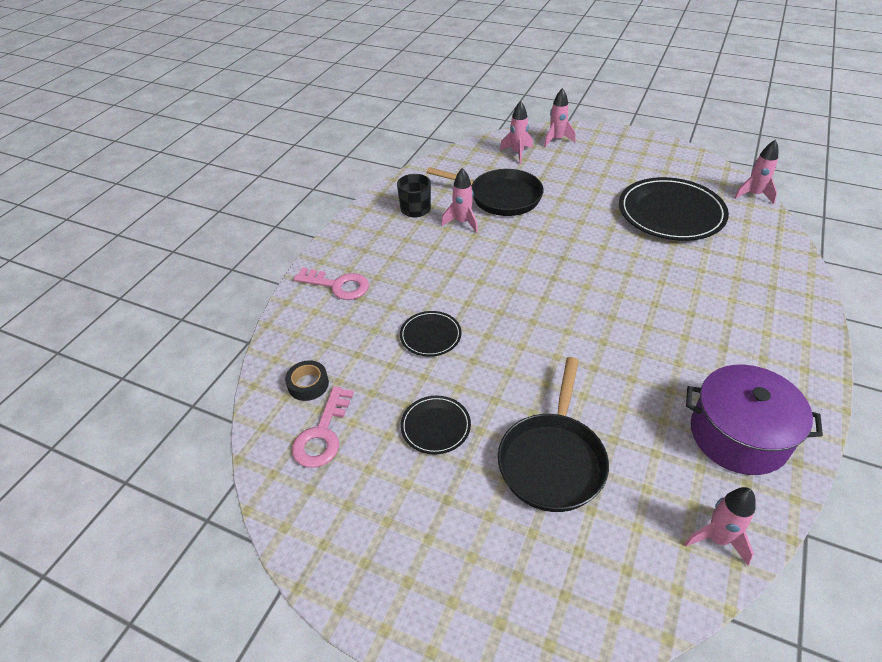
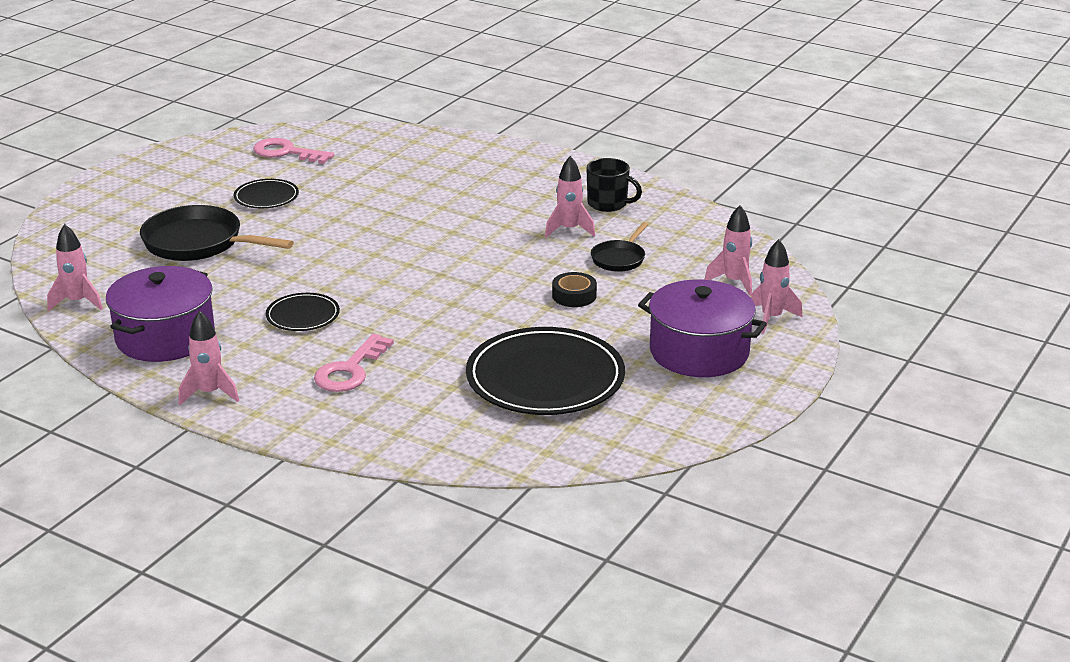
camera: 95 degrees right, 15 degrees down
(308, 384) = (346, 147): black tape -> black tape (574, 295)
(338, 285) = (477, 159): pink key -> pink key (350, 370)
(430, 335) = (380, 201): black plate -> black plate (303, 315)
(500, 197) = (619, 258): black pan -> black pan, size x0.54
(608, 161) = (699, 352): none -> purple pot
(753, 195) = (571, 462): pink rocket -> pink rocket (210, 393)

